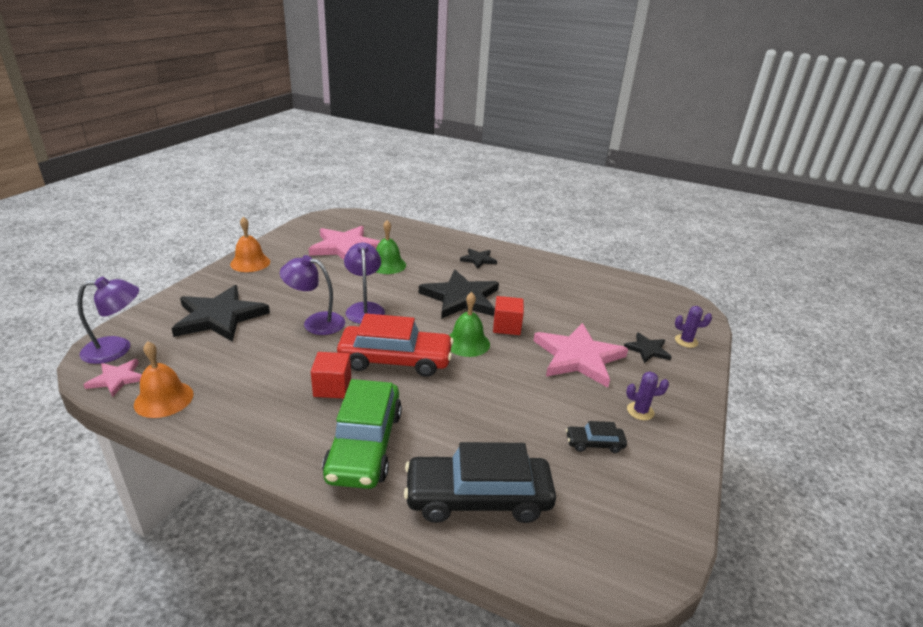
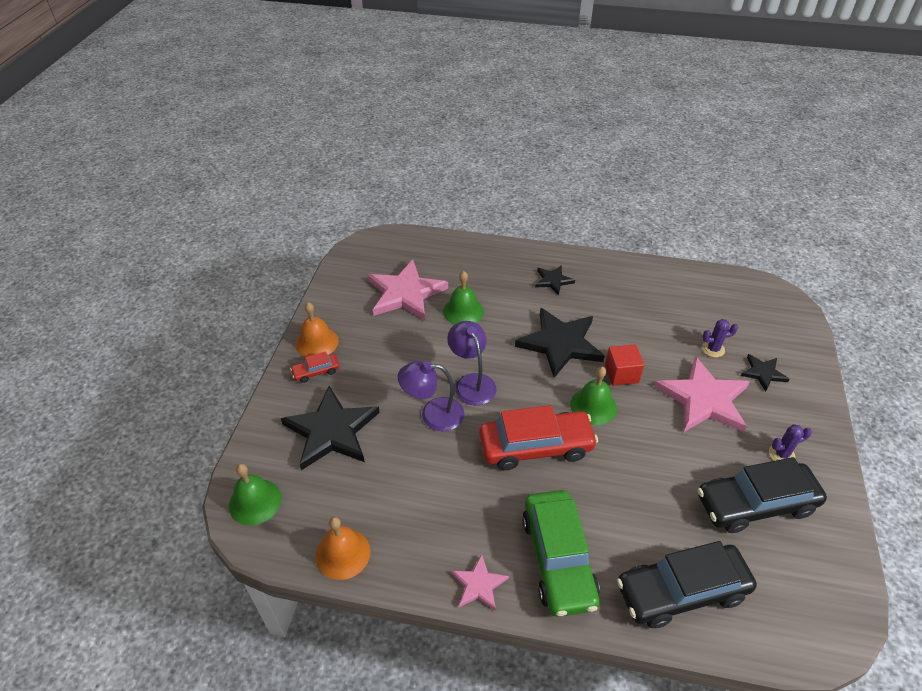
camera: 10 degrees left, 15 degrees up
(117, 349) = (255, 501): purple lamp -> green bell
(117, 379) = (281, 540): pink star -> pink star (479, 585)
(235, 279) = (316, 371): none -> red car
(332, 387) = (494, 497): red cube -> none
(594, 443) = (755, 504): black car -> black car, size x2.21
(686, 341) = (794, 352): purple cactus -> purple cactus (713, 349)

